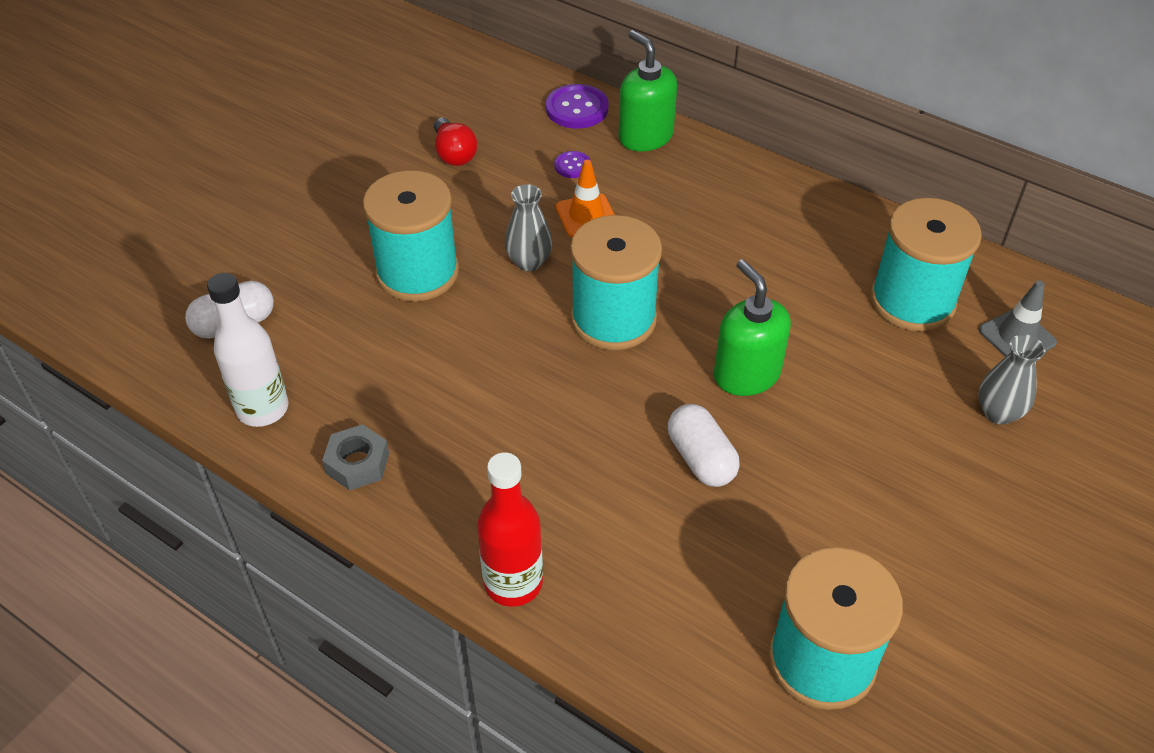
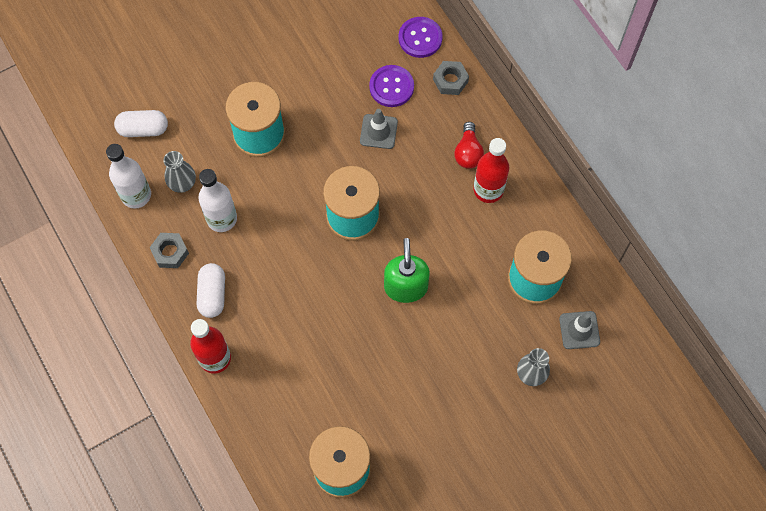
camera: 25 degrees right, 20 degrees up
(418, 390) = (222, 219): none -> white bottle
(454, 154) = (324, 47): red light bulb -> red light bulb (468, 152)
(529, 262) = (326, 153): grey vase -> grey vase (182, 184)
(572, 166) = (391, 87): purple button -> purple button, size x1.79
(586, 216) = (378, 131): orange traffic cone -> grey traffic cone
(645, 136) = (450, 80): green soap dispenser -> grey nut
(701, 458) = (349, 329): white capsule -> white capsule (212, 294)
(777, 228) = (488, 190): none -> red bottle

